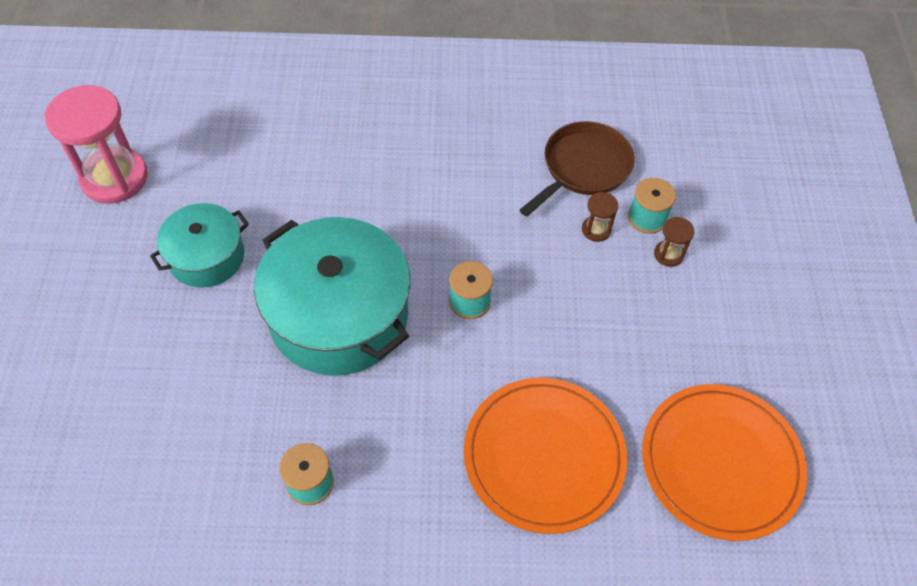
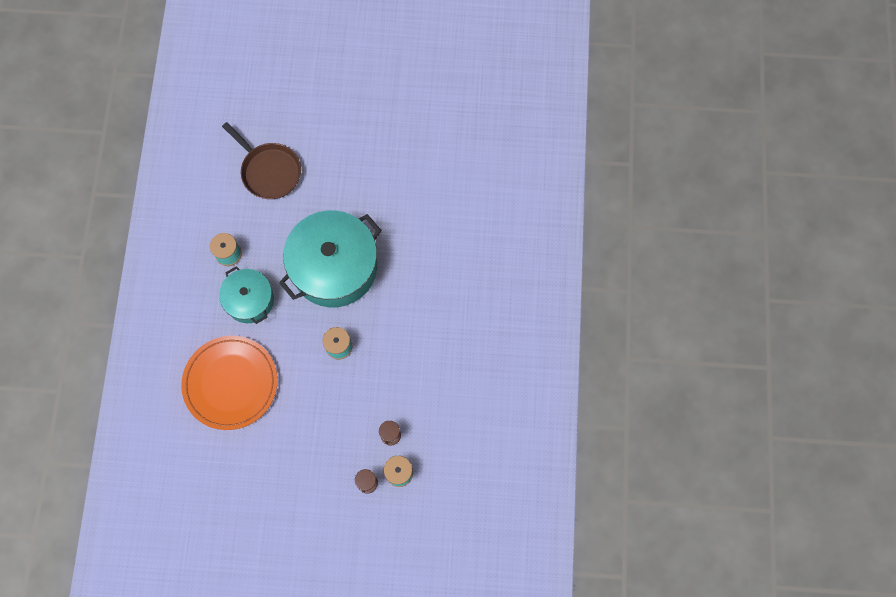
camera: 95 degrees right, 15 degrees up
(114, 178) = (447, 127): pink hourglass -> none
(206, 256) = (382, 187): turquoise pot -> turquoise pot (249, 300)
(583, 167) = (446, 433): brown pan -> brown pan (269, 171)
(720, 462) = (215, 488): orange plate -> none

